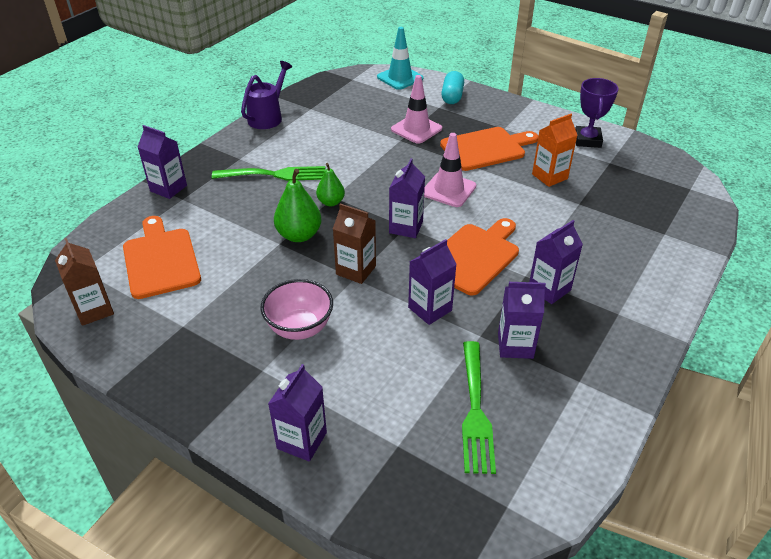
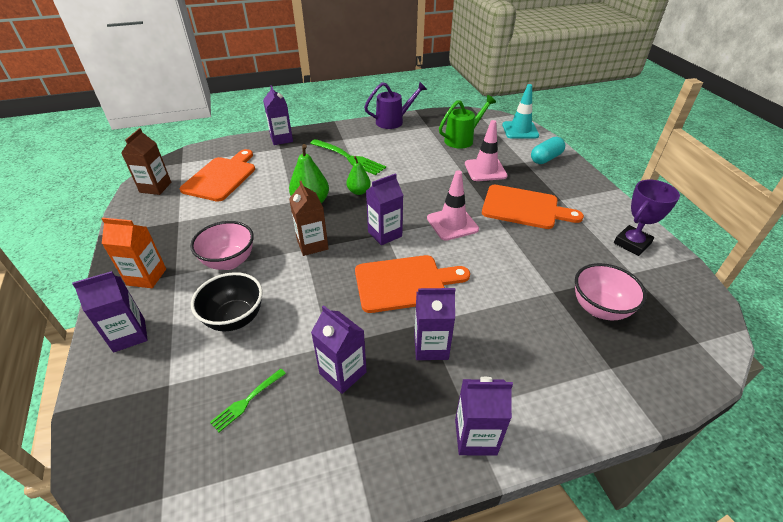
camera: 40 degrees right, 0 degrees up
(360, 108) = (462, 139): none -> green watering can
(377, 366) = (235, 318): none -> black bowl
(430, 309) = (321, 302): purple carton -> purple carton (475, 436)
(475, 410) = (247, 401): green fork -> green fork, size x0.53
(549, 176) = (553, 255): orange carton -> orange carton (146, 277)
(618, 199) = (599, 308): none -> pink bowl

